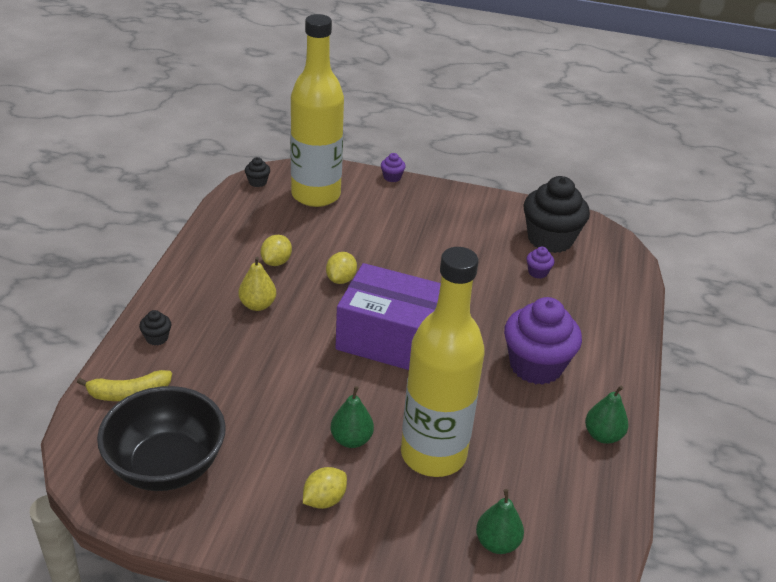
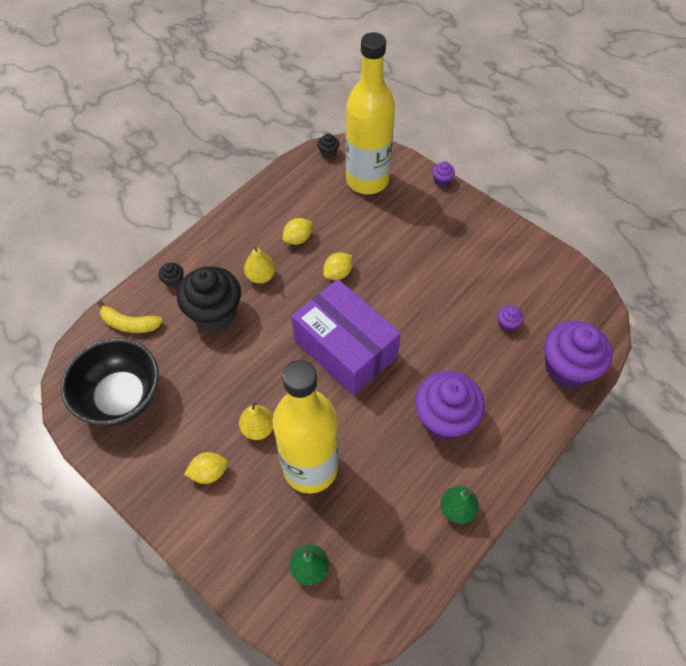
camera: 30 degrees right, 20 degrees up
(351, 439) = (258, 428): green pear -> yellow pear
(550, 239) = (541, 292): black cupcake -> black cupcake (214, 313)
(616, 290) = (567, 368): none -> purple cupcake

